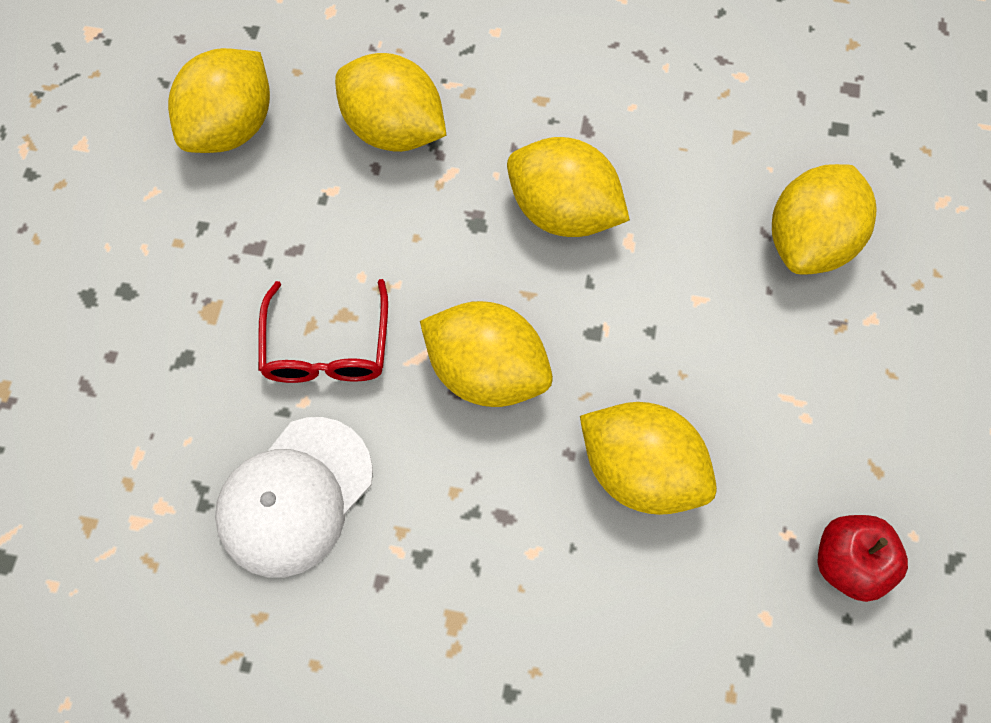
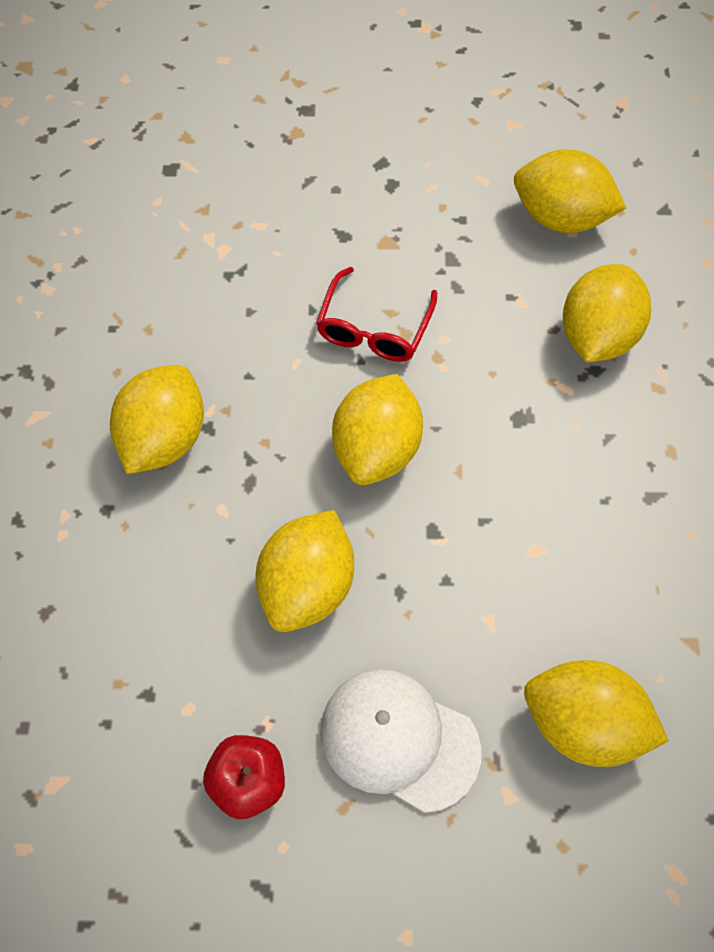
camera: 80 degrees right, 5 degrees down
(295, 496) = (244, 332): white cap -> white cap (399, 740)
(327, 346) = (374, 328): red glasses -> red glasses turned 60 degrees counterclockwise
(563, 212) = (552, 488): yellow lemon -> yellow lemon (164, 439)

